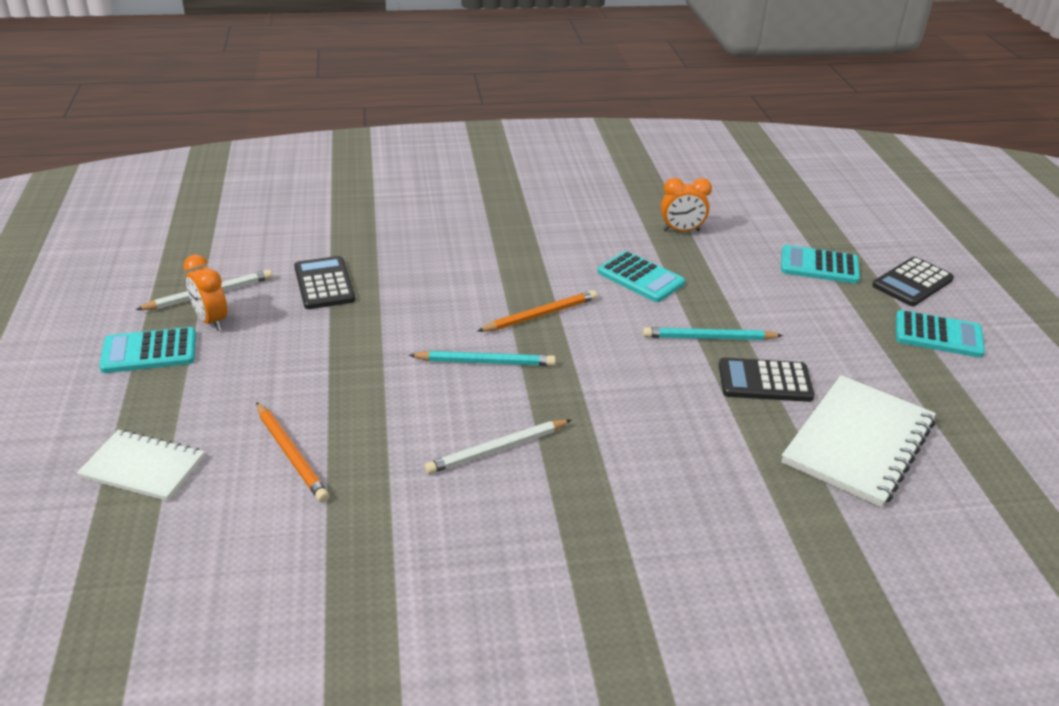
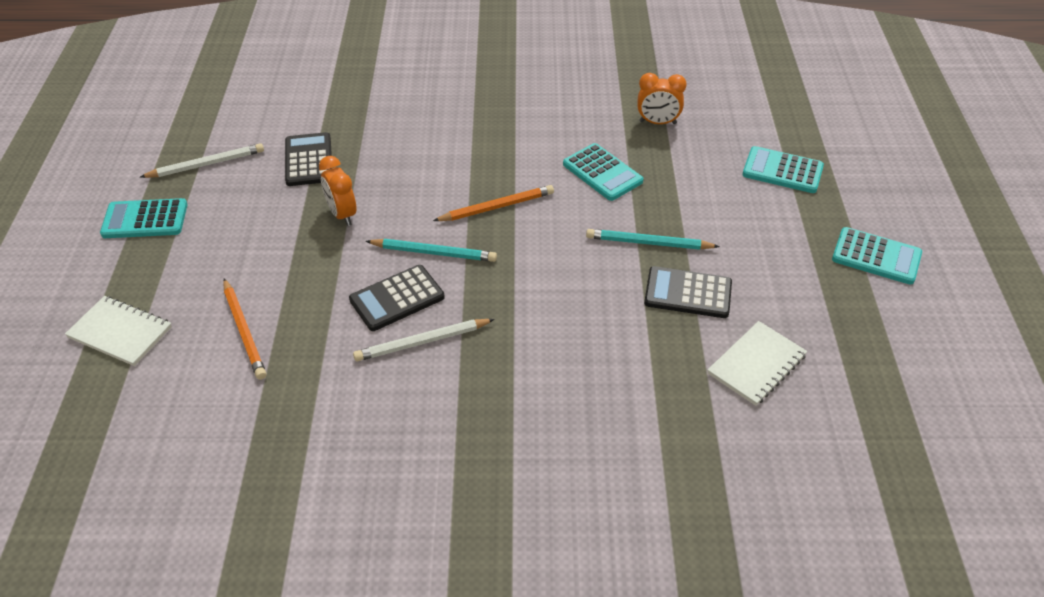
camera: 10 degrees right, 10 degrees up
(211, 321) = (203, 192): orange clock -> orange clock (342, 214)
(858, 442) = (756, 364): white notebook -> white notebook, size x0.62
(912, 283) = (871, 196): black calculator -> black calculator (397, 298)

